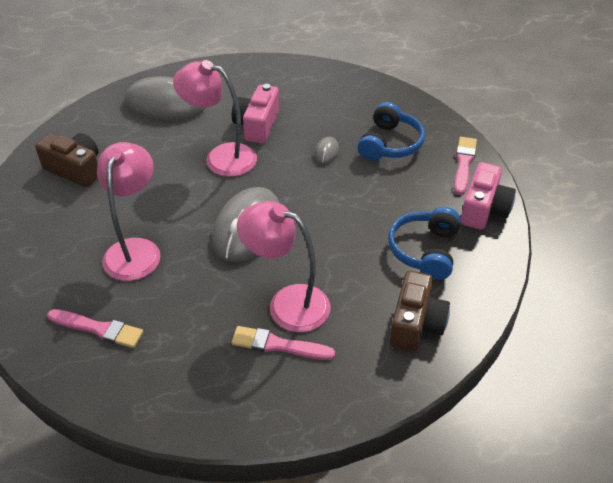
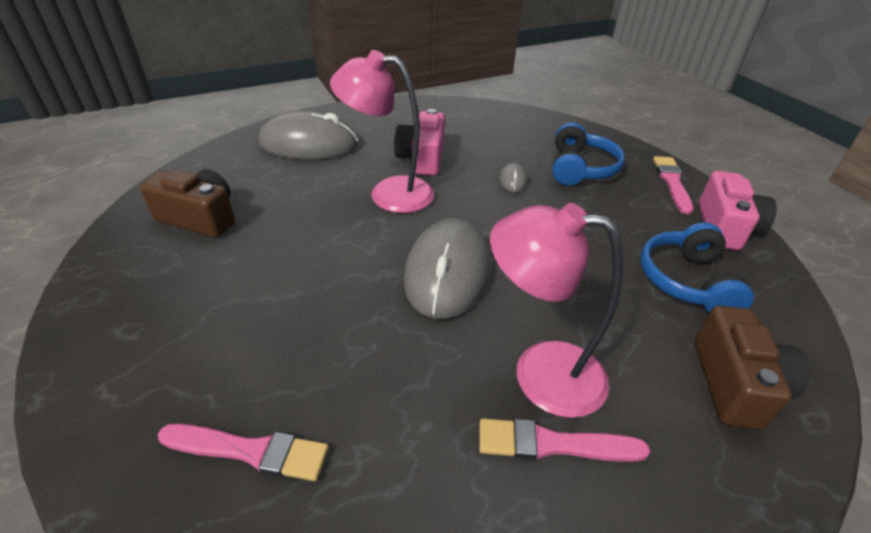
camera: 10 degrees left, 5 degrees down
(135, 250) = (296, 314): pink lamp -> none

